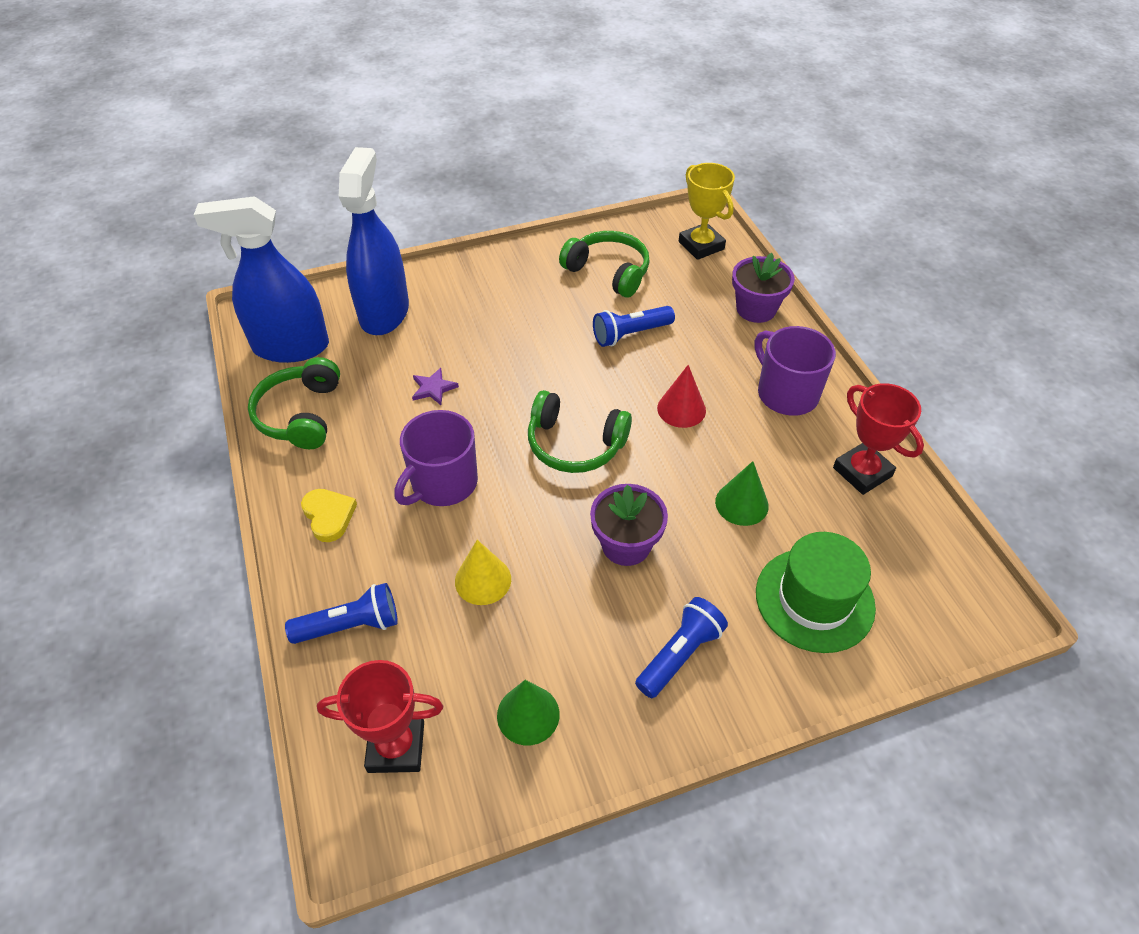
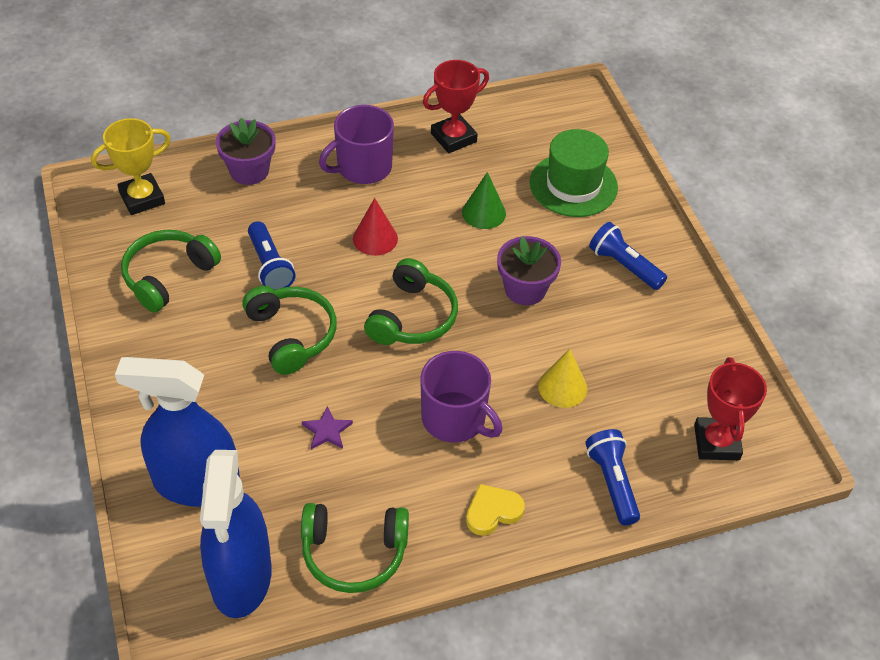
camera: 90 degrees left, 0 degrees up
(528, 714) = (681, 359): green cone -> none
(545, 356) = (292, 335): none -> green headphones

